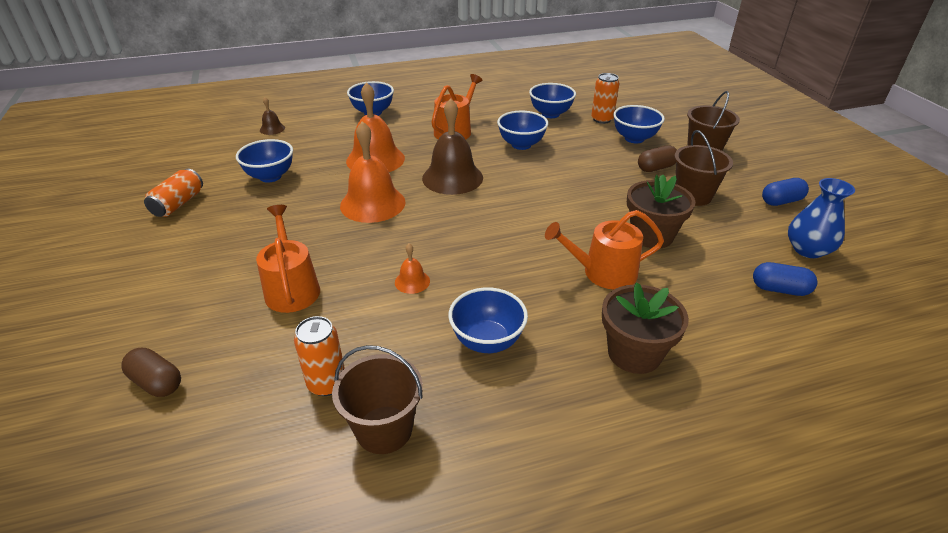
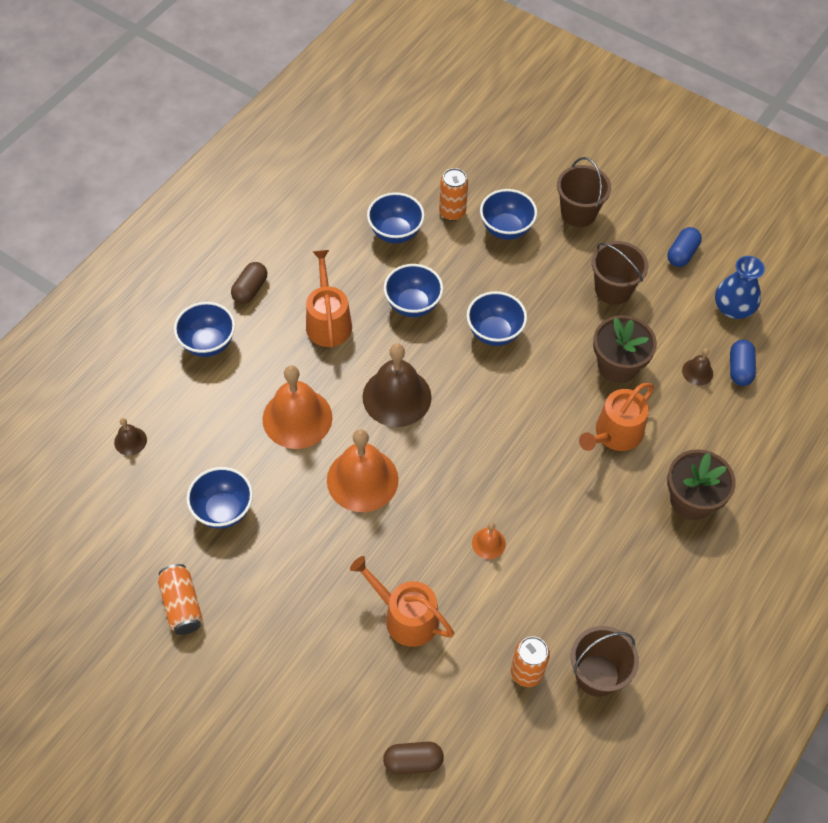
camera: 40 degrees left, 20 degrees up
(487, 341) = (593, 559): blue bowl -> blue bowl (494, 333)
(656, 168) = (557, 266): brown capsule -> brown capsule (250, 289)
(729, 272) = (697, 372): none -> brown bell
(779, 289) = (739, 369): blue capsule -> blue capsule turned 60 degrees counterclockwise

